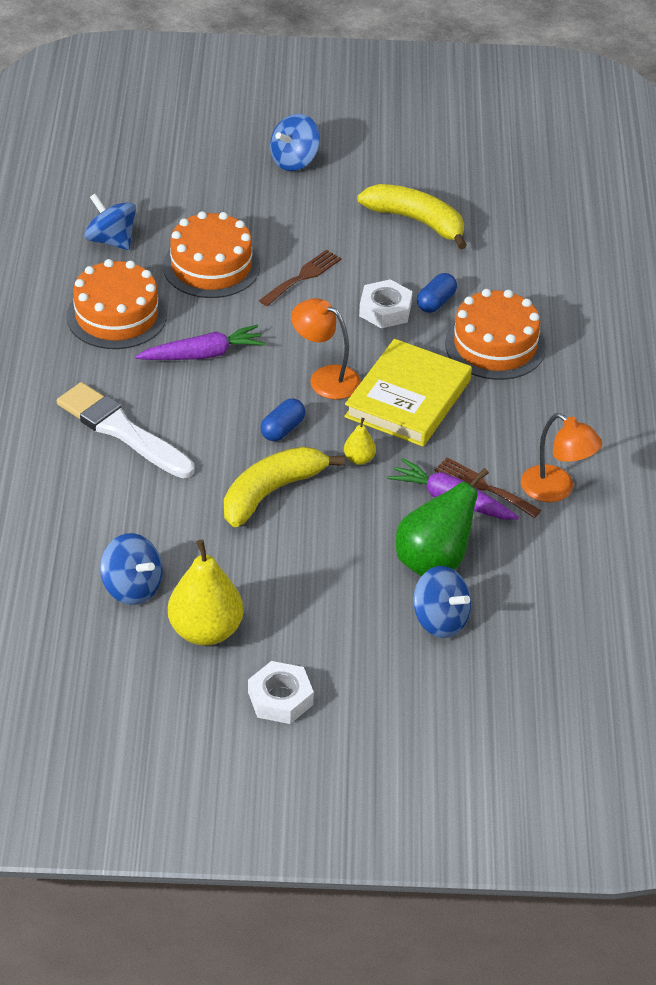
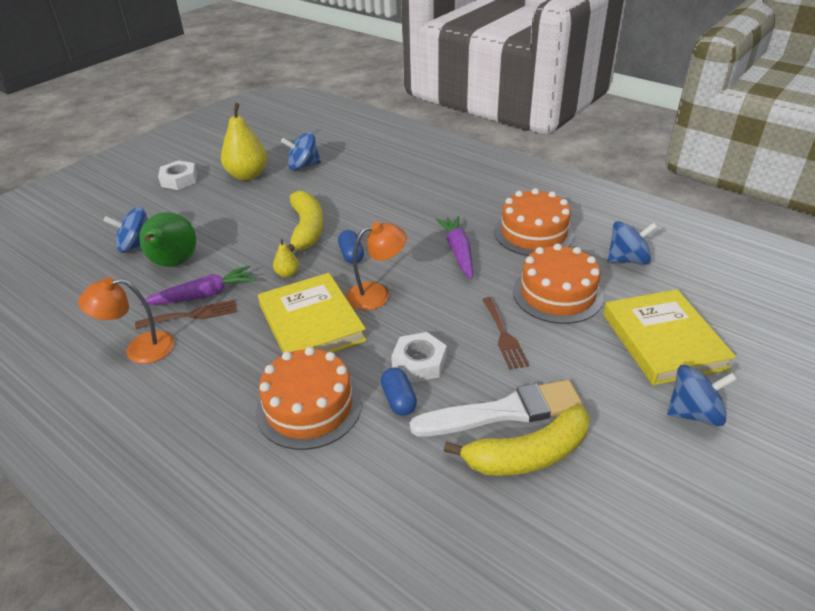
camera: 130 degrees right, 5 degrees down
(122, 430) = (420, 199): white brush -> white brush (504, 411)
(202, 354) = (458, 252): purple carrot -> purple carrot turned 150 degrees clockwise
(221, 192) = (663, 341): none -> yellow book
(294, 161) = (694, 413): blue spinning top -> blue spinning top turned 90 degrees clockwise

